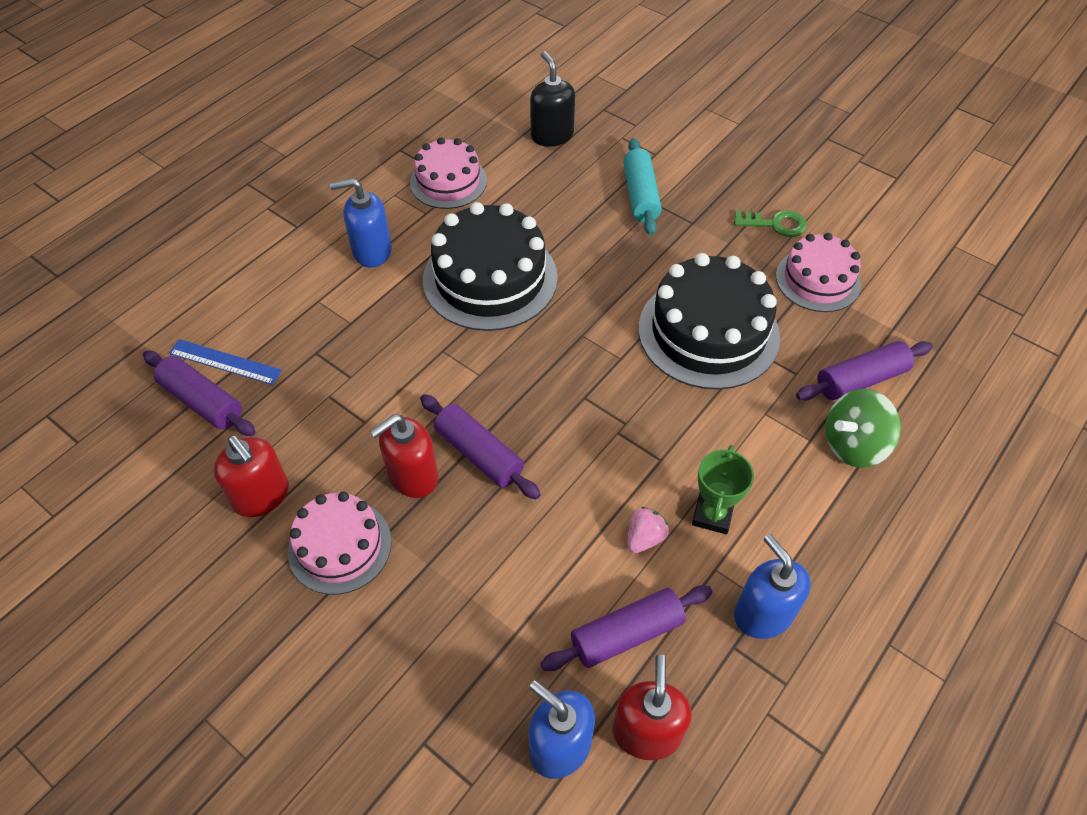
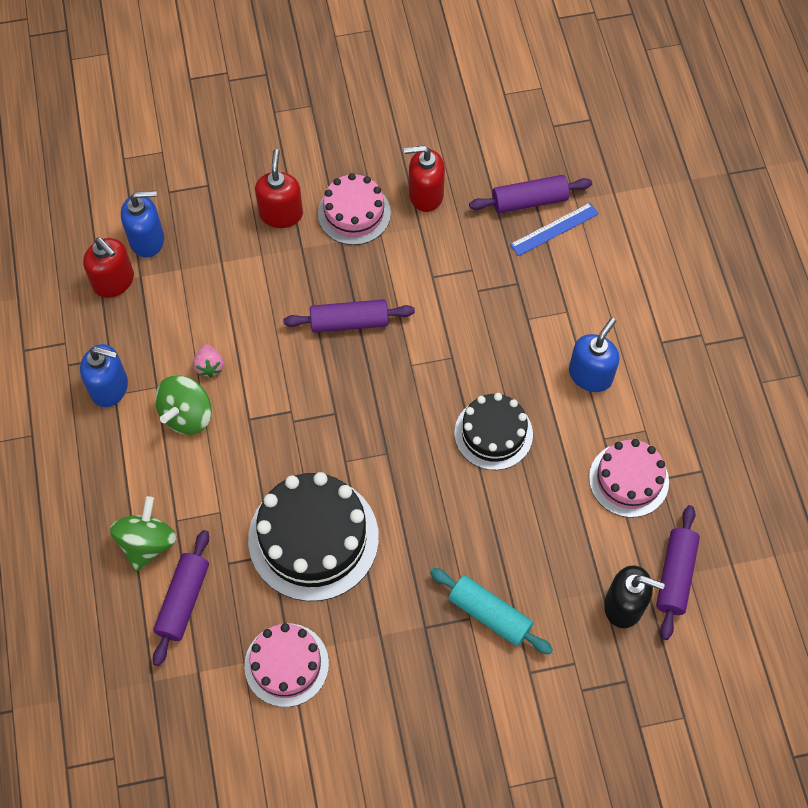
camera: 130 degrees right, 10 degrees up
(412, 476) = (367, 277): red soap dispenser -> red soap dispenser (281, 214)
(490, 278) = (493, 433): black cake -> black cake, size x0.62
(627, 634) = (167, 312): purple rolling pin -> purple rolling pin (675, 575)
(712, 515) = (187, 415): green trophy -> green spinning top
(775, 224) = (366, 692): green key -> none

